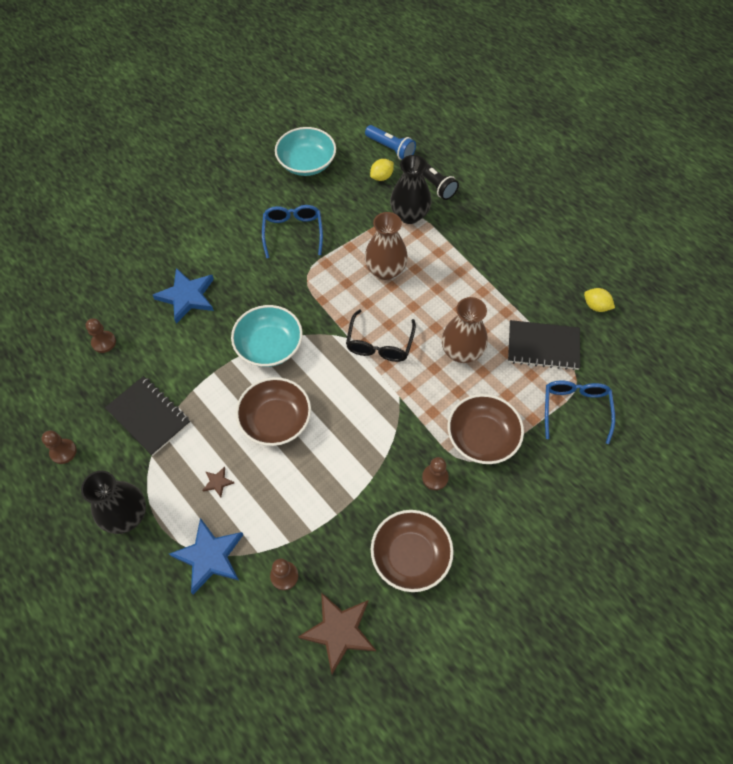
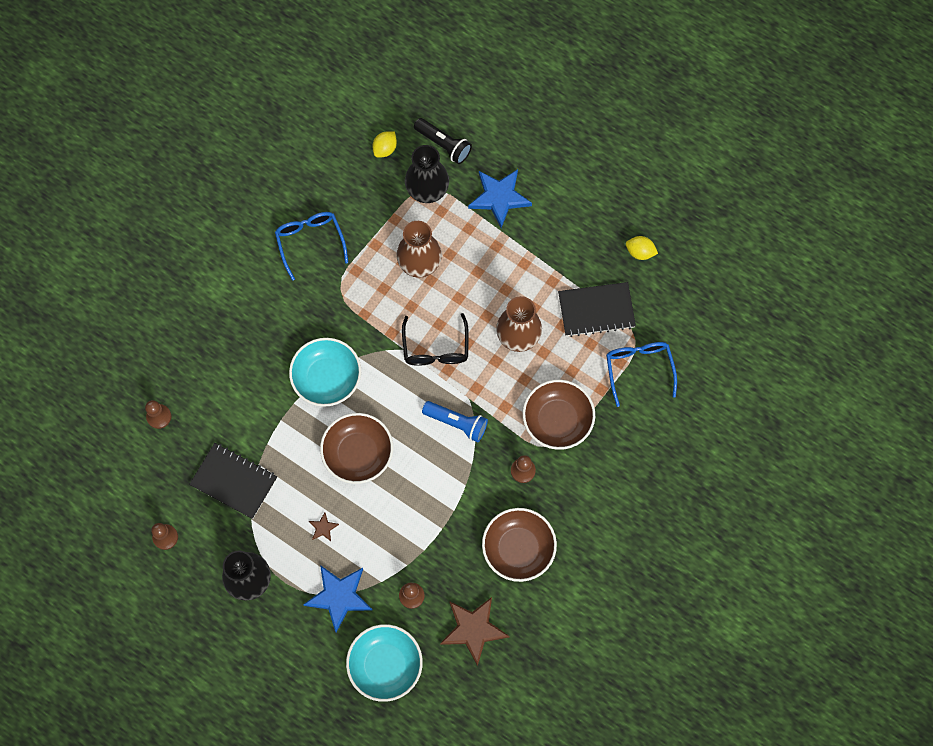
camera: 15 degrees left, 10 degrees up
(187, 296) = (224, 345): blue star -> blue star (499, 197)
(306, 163) = (298, 151): turquoise bowl -> turquoise bowl (385, 665)
(391, 148) = (385, 109): blue flashlight -> blue flashlight (457, 423)

